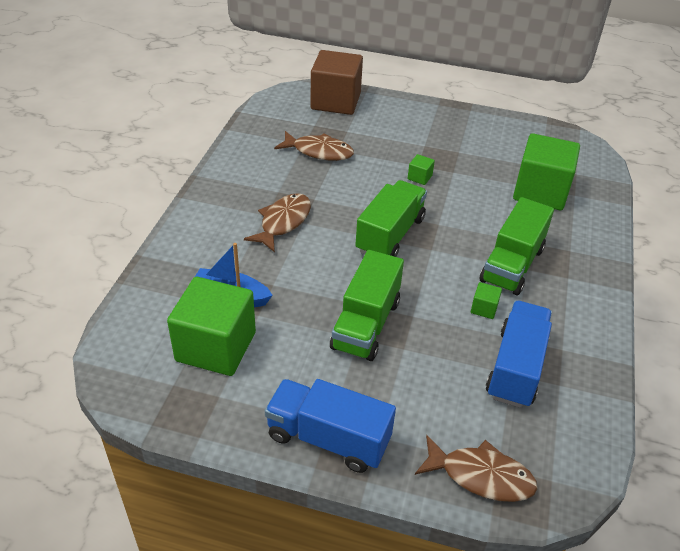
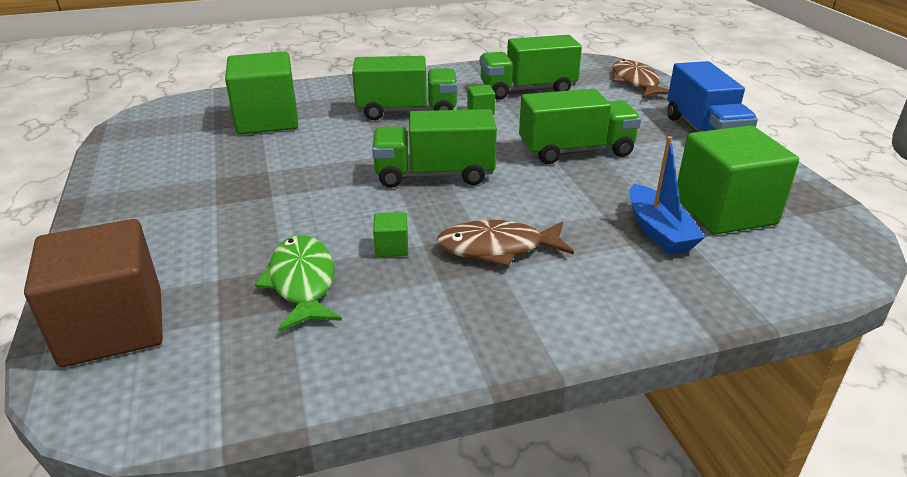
camera: 120 degrees left, 10 degrees down
(319, 152) = (302, 283): brown fish -> green fish
(419, 177) = (300, 187): green cube -> green cube (391, 247)
(516, 368) = (527, 89): blue truck -> green truck

